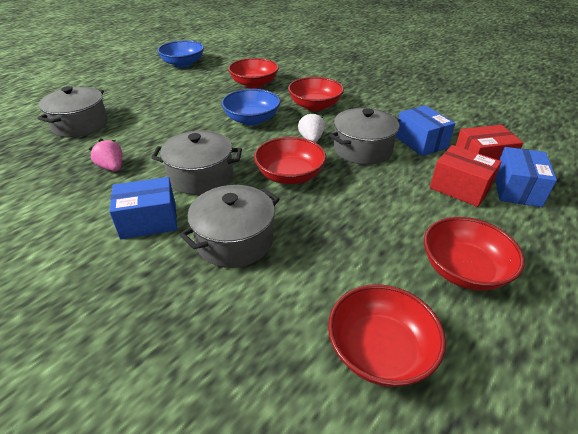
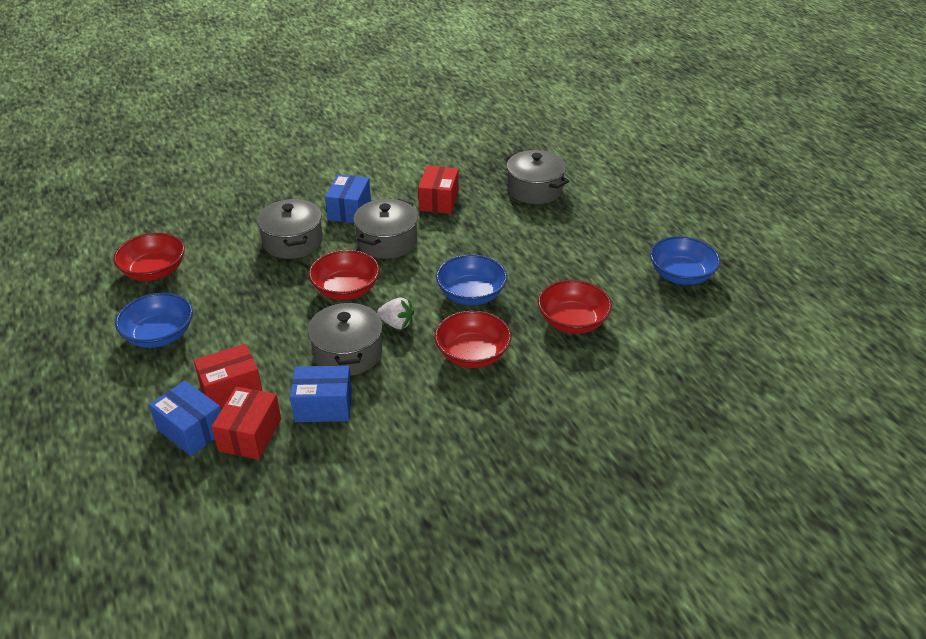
camera: 115 degrees right, 0 degrees up
(112, 167) = (439, 201): pink strawberry -> red box
(463, 270) = (159, 335): red bowl -> blue bowl

